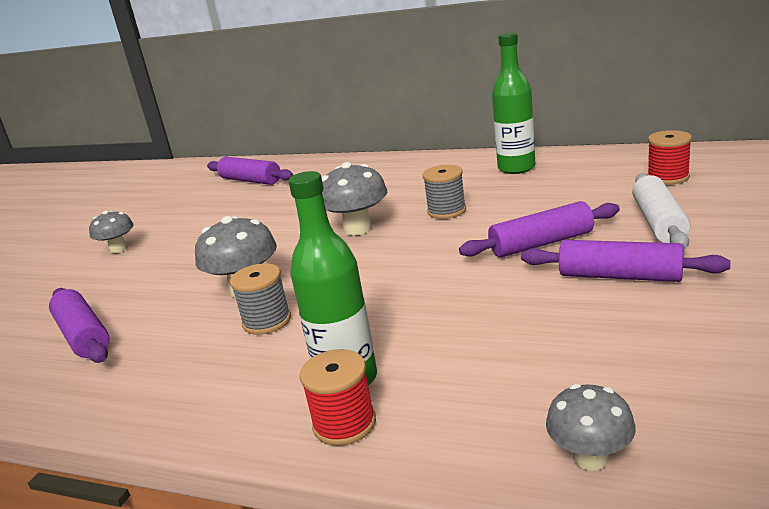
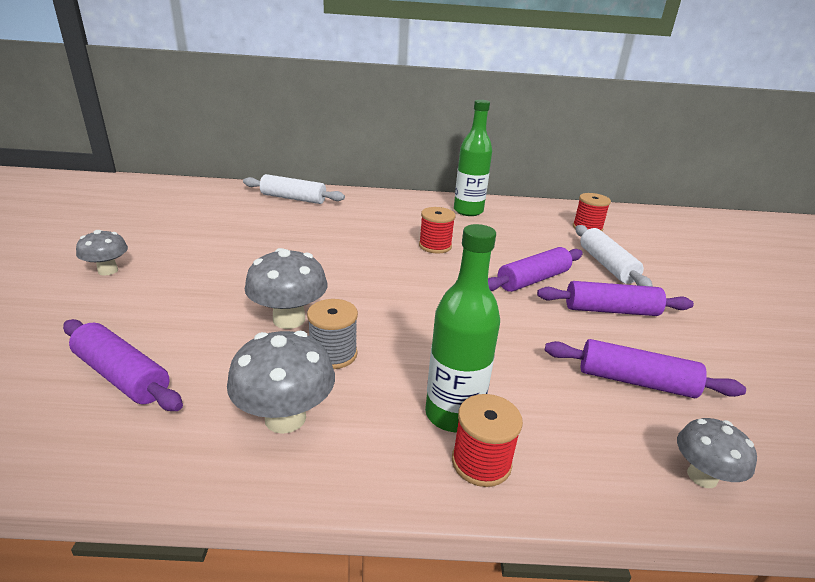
camera: 25 degrees left, 5 degrees up
(250, 180) = (222, 203): purple rolling pin -> purple rolling pin (635, 381)
(323, 170) = (293, 198): none -> white rolling pin
(357, 229) = (364, 259): grey mushroom -> grey mushroom (285, 418)
(446, 211) = (435, 246): grey spool -> red spool

